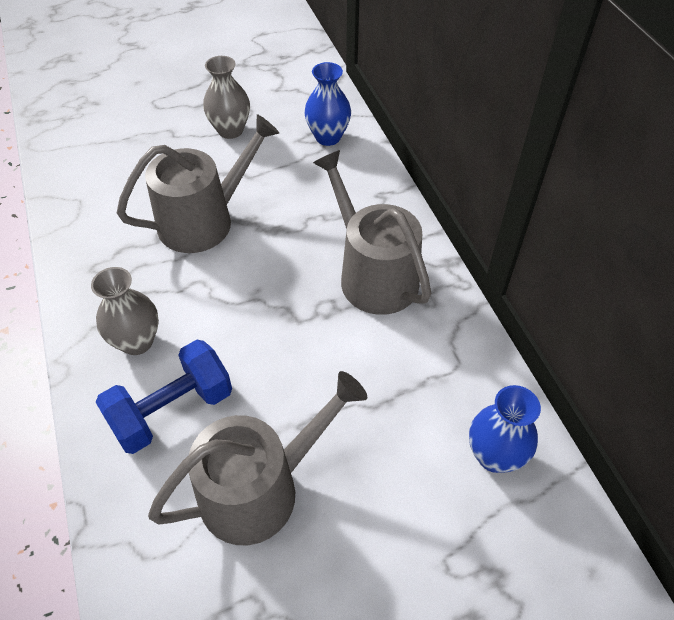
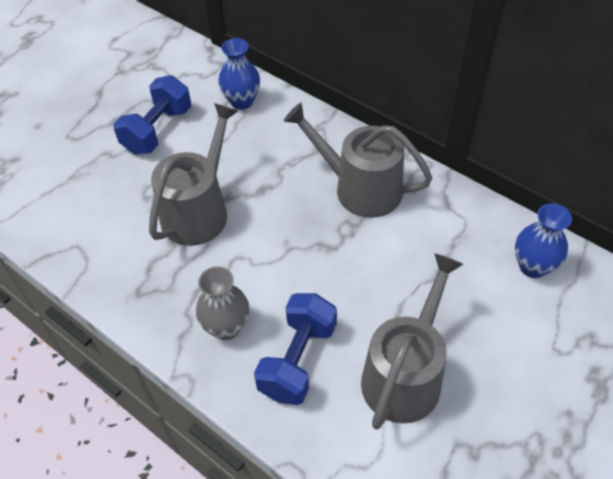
camera: 30 degrees left, 0 degrees up
(230, 130) = (158, 130): grey vase -> blue dumbbell

